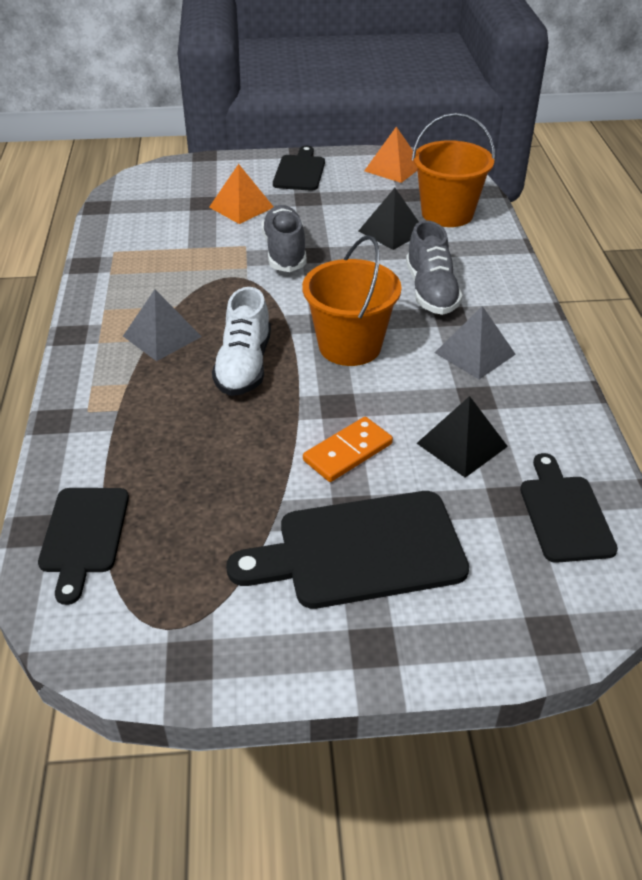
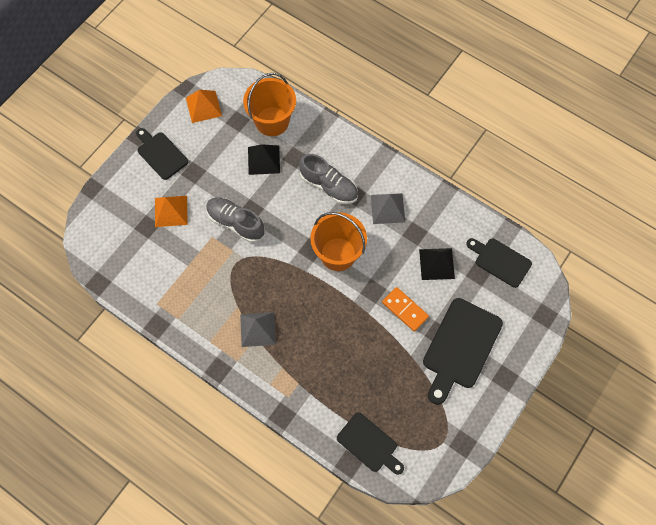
camera: 50 degrees left, 25 degrees up
(244, 365) = (312, 309): white shoe -> none
(347, 452) = (405, 310): orange domino -> orange domino turned 45 degrees counterclockwise

